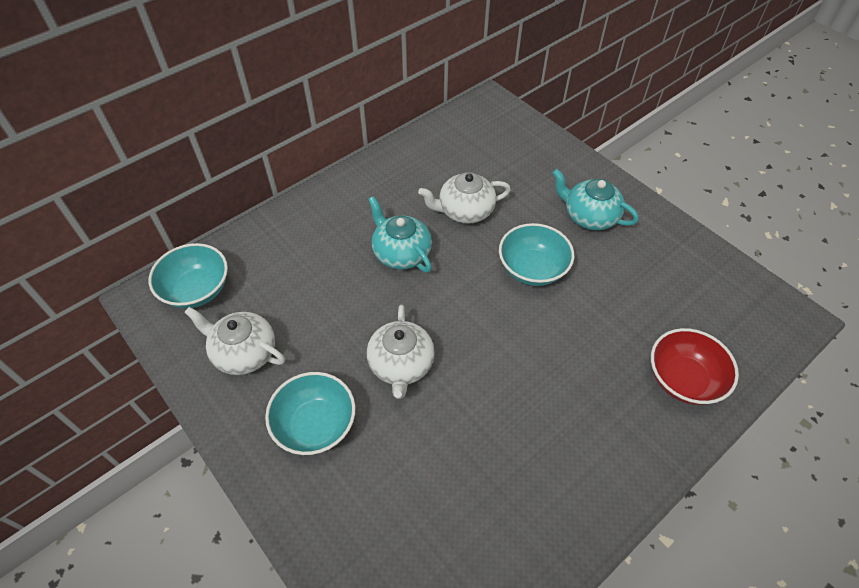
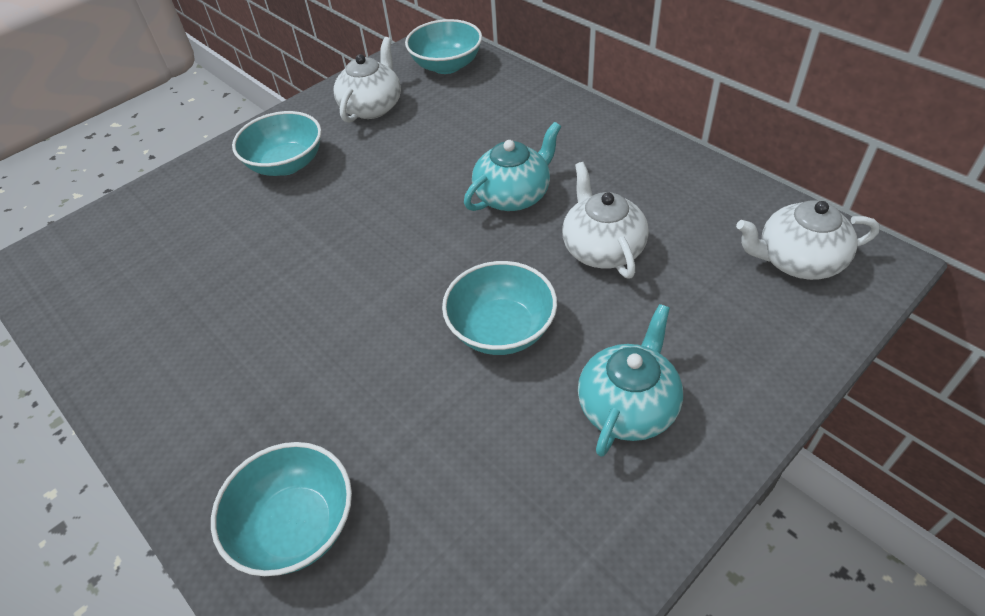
camera: 90 degrees right, 5 degrees down
(401, 365) = (349, 214): white teapot -> white teapot (797, 260)
(683, 379) = (296, 526): red bowl -> turquoise bowl

